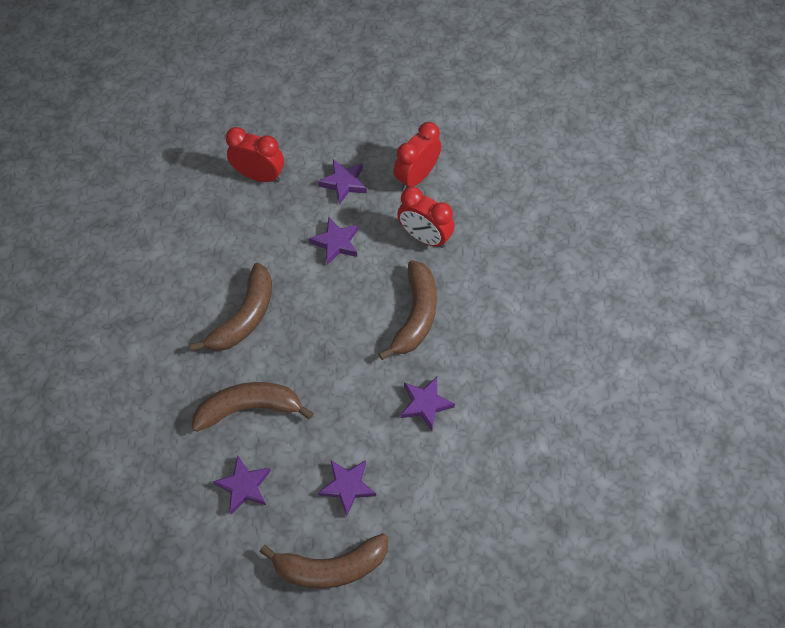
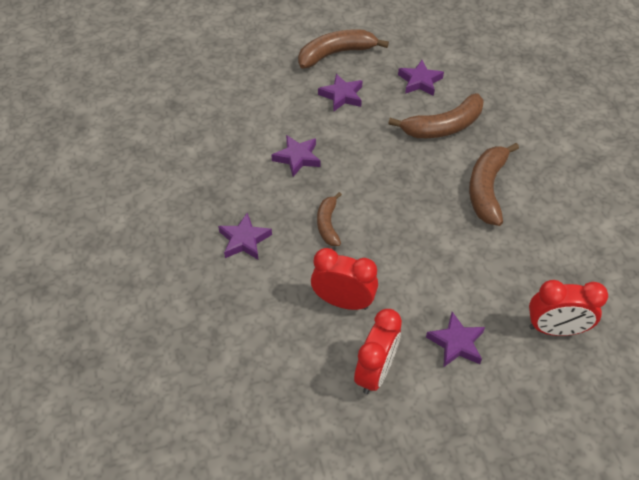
camera: 165 degrees right, 10 degrees down
(336, 243) = (434, 274): purple star -> purple star (244, 240)
(415, 315) = (328, 224): brown banana -> brown banana, size x0.59

